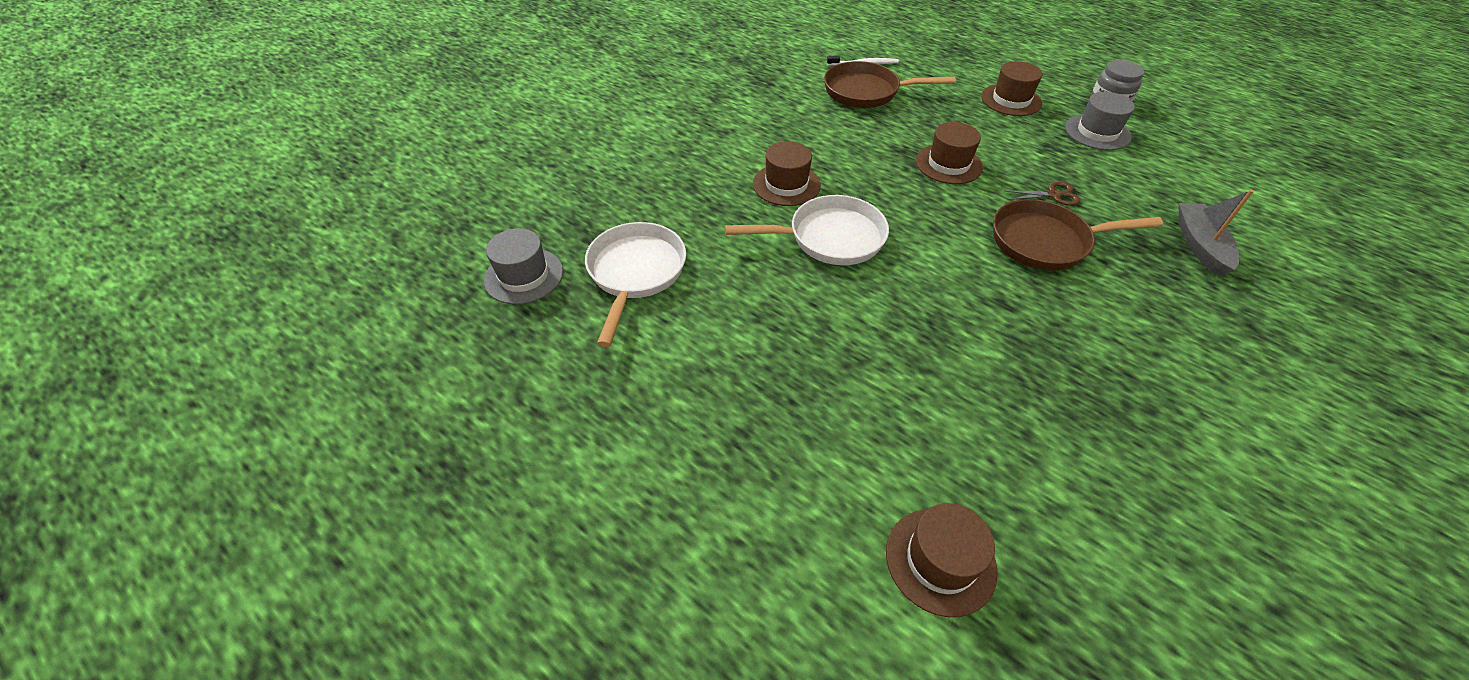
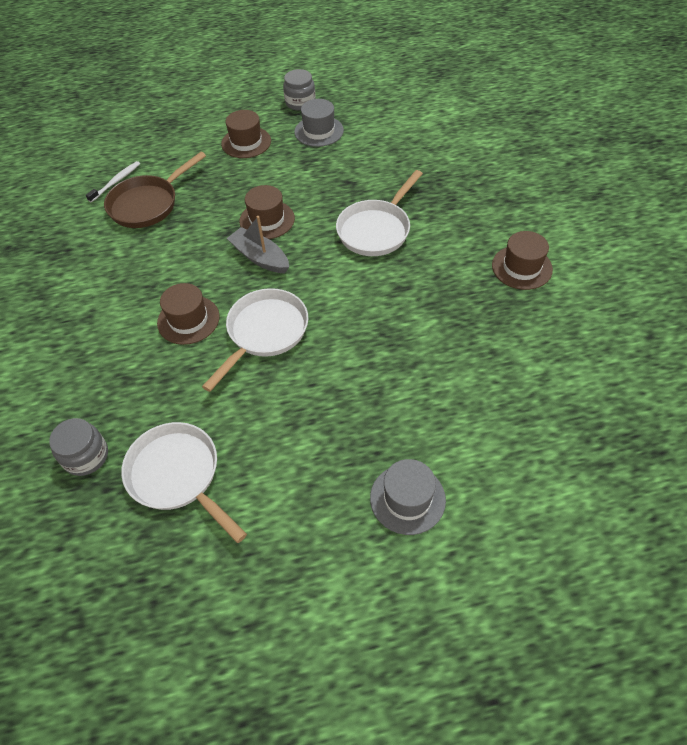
camera: 50 degrees left, 5 degrees up
(524, 276) = (100, 560): grey hat -> grey hat (407, 499)
(604, 210) = (86, 456): none -> grey jar
(940, 561) = (535, 455): brown hat -> brown hat (521, 267)
(1046, 241) = (376, 229): brown pan -> white pan
(1053, 195) = (345, 195): brown scissors -> none
(1200, 245) = (442, 170): grey boat -> grey boat (260, 257)

